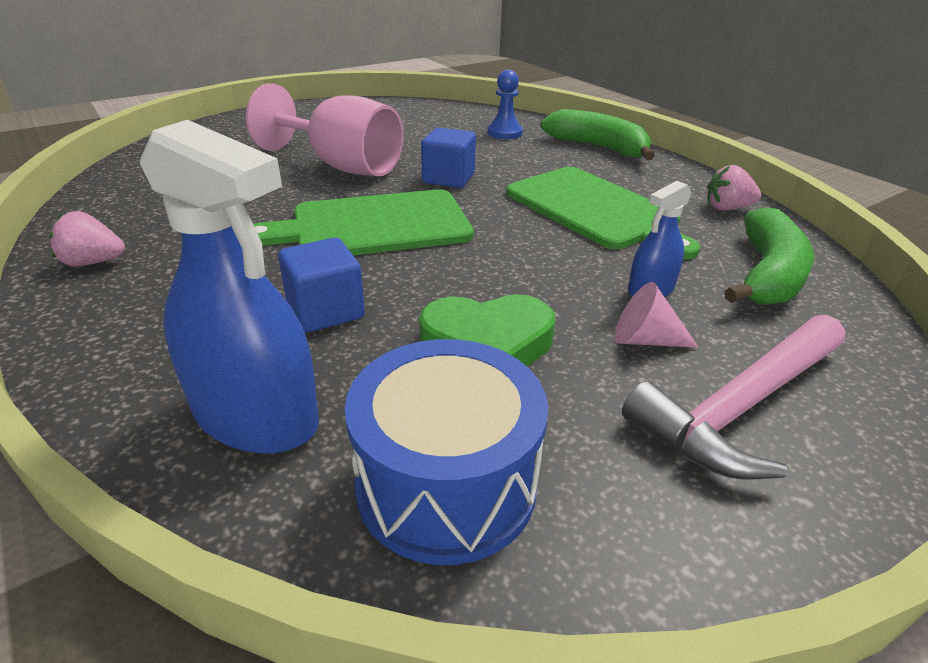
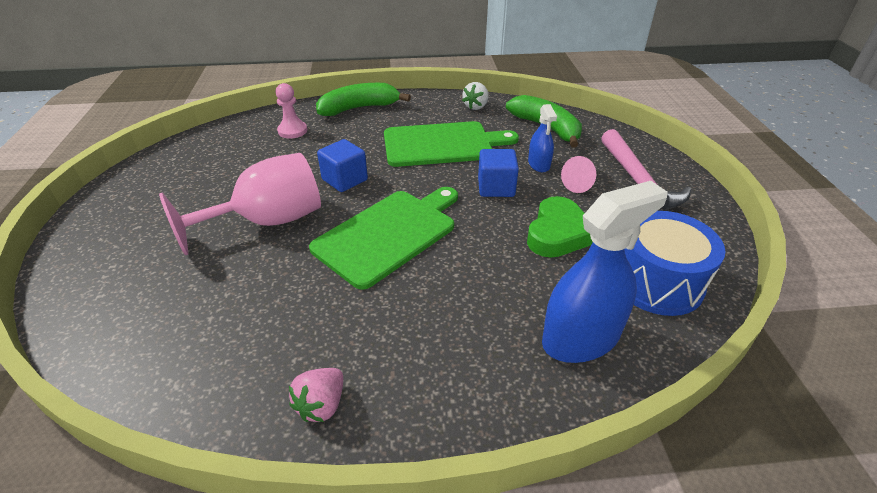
camera: 60 degrees left, 5 degrees up
(325, 311) = (487, 284): blue cube -> blue cube (496, 187)
(373, 226) = (388, 234): green cutting board -> green cutting board turned 150 degrees counterclockwise
(504, 133) = (292, 131): blue pawn -> pink pawn
(727, 208) = (476, 106): pink strawberry -> white strawberry

